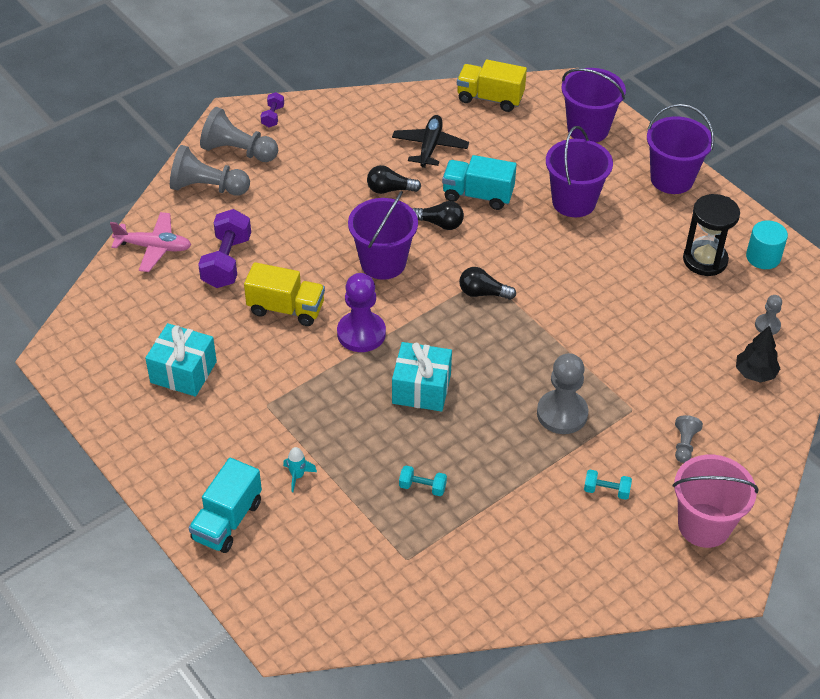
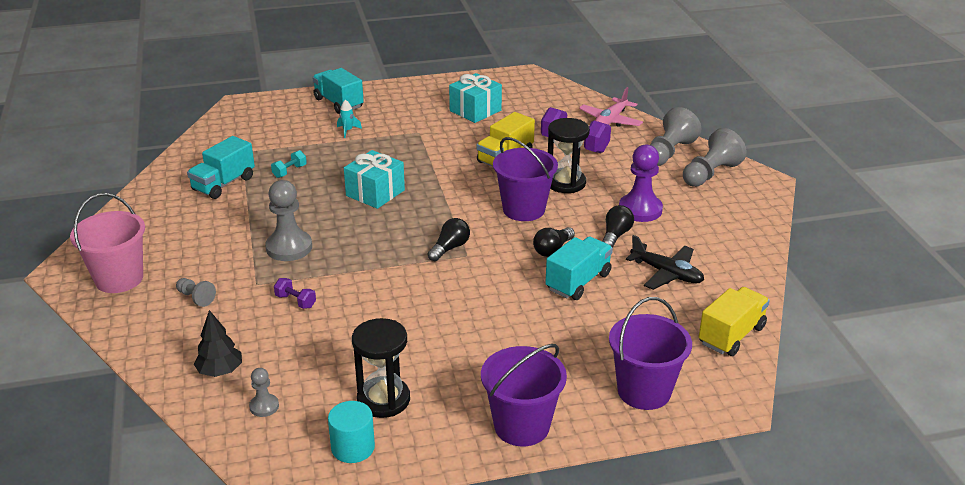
camera: 115 degrees right, 15 degrees down
(273, 116) = (753, 199): purple dumbbell -> purple dumbbell (295, 301)
(314, 247) = (565, 183): none -> black hourglass
(361, 333) = (453, 182): purple pawn -> purple pawn (640, 209)
(486, 537) = (223, 184): none -> turquoise truck
(573, 202) = (531, 339): purple bucket -> none
(606, 491) = (200, 244): turquoise dumbbell -> none

